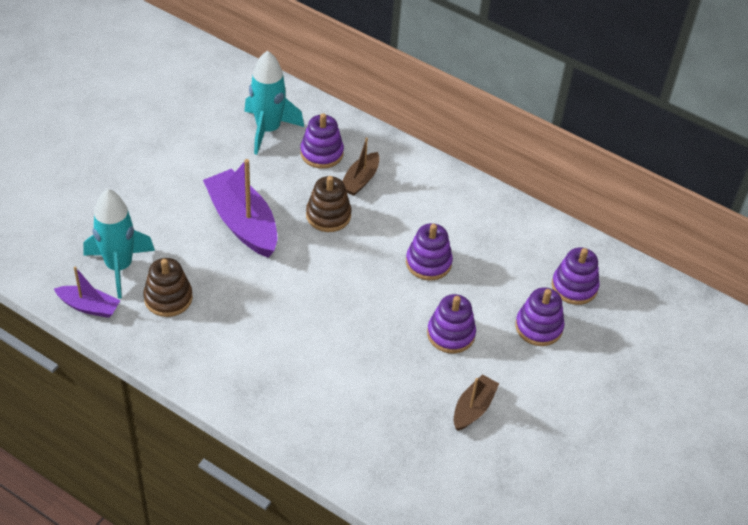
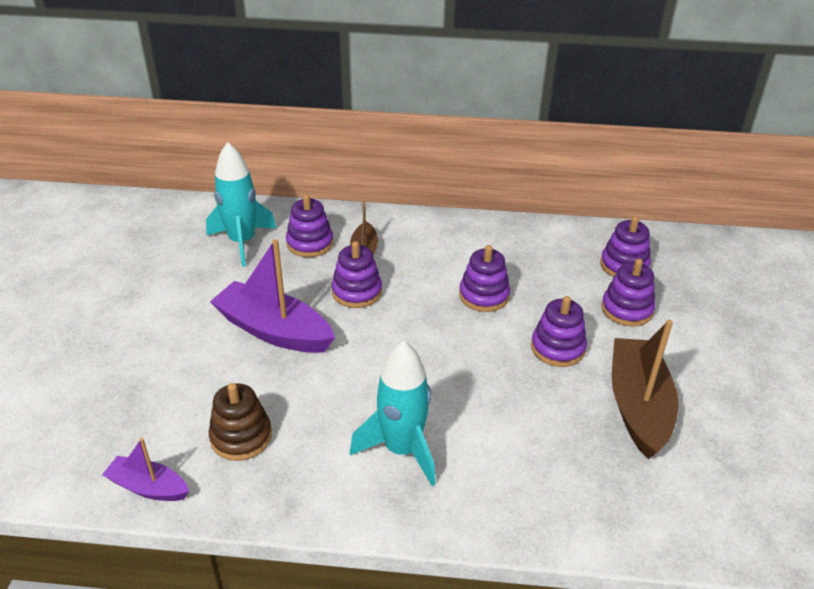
camera: 25 degrees left, 10 degrees down
(89, 306) = (148, 487): purple boat -> purple boat turned 150 degrees counterclockwise
(119, 267) = (160, 428): turquoise rocket -> turquoise rocket (402, 449)
(328, 215) = (357, 292): brown stacking toy -> purple stacking toy
(473, 408) = (638, 406): brown boat -> brown boat, size x1.82

